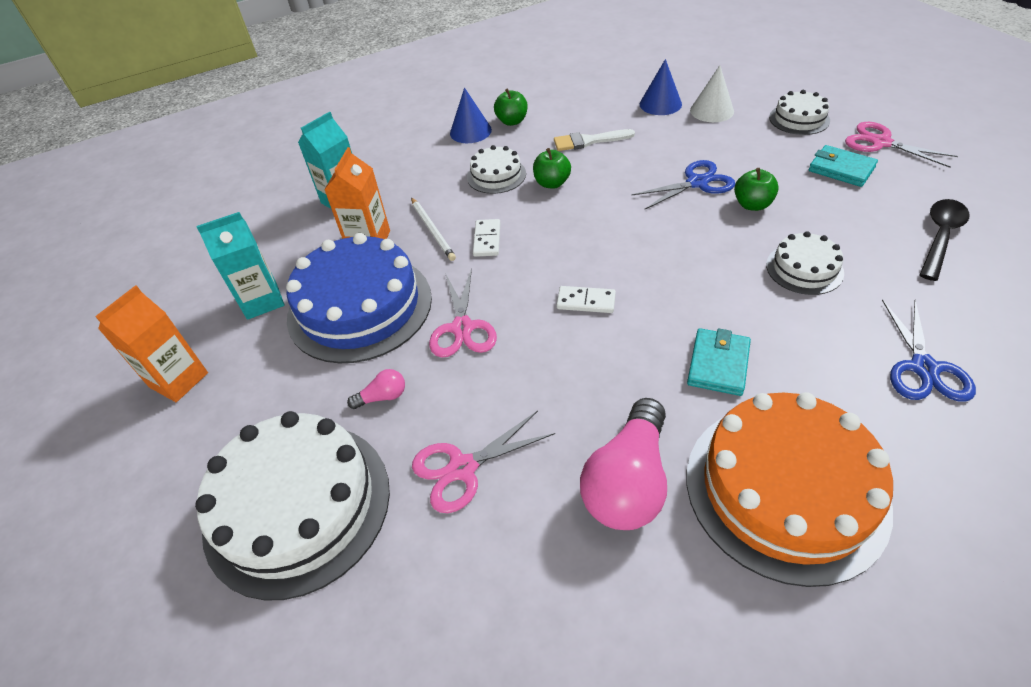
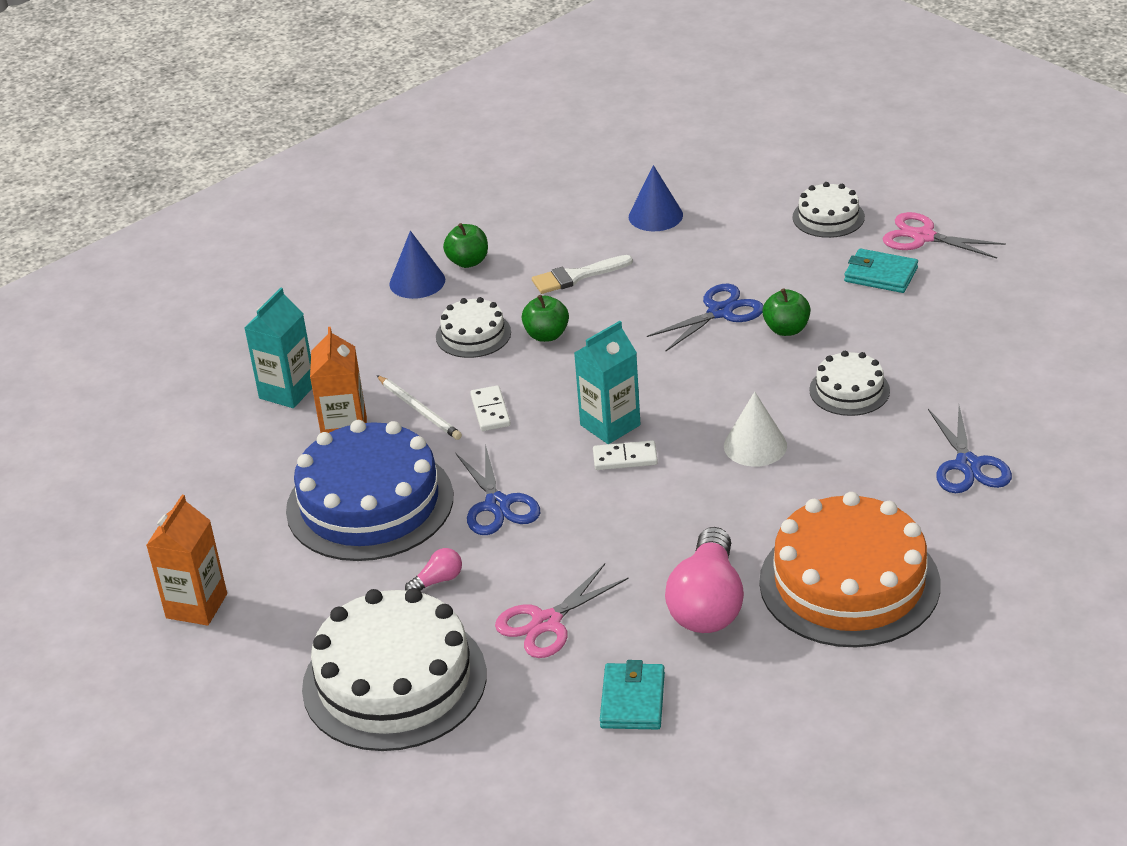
camera: 15 degrees left, 10 degrees down
(262, 301) = (247, 516): turquoise carton -> turquoise carton (610, 425)
(462, 328) = (497, 505): pink scissors -> blue scissors
(712, 111) = (722, 218): white cone -> white cone (755, 446)
(718, 364) = (774, 494): turquoise wallet -> turquoise wallet (632, 700)
(940, 237) = (985, 337): black spoon -> none

